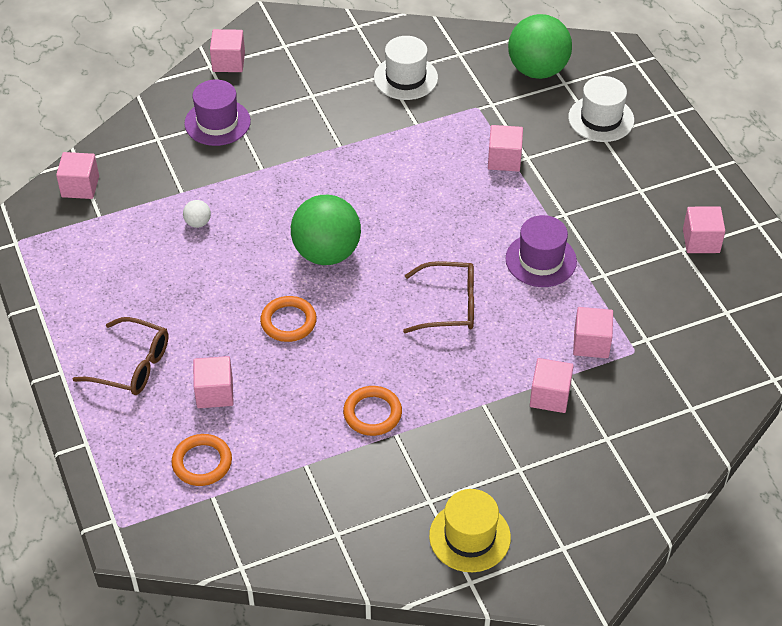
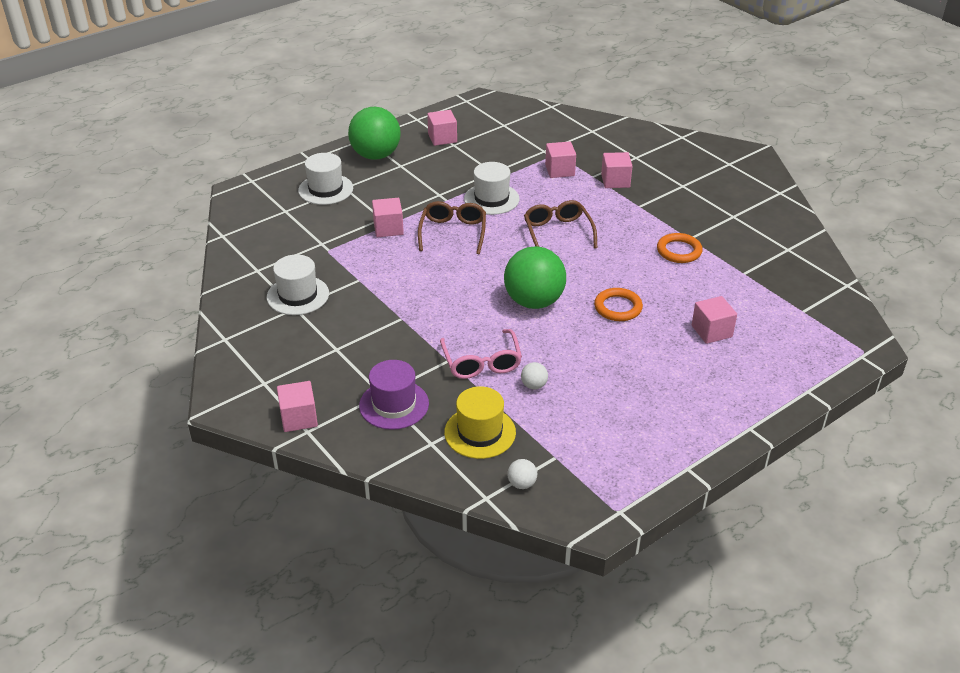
camera: 105 degrees left, 10 degrees down
(80, 186) = (522, 484): pink cube -> white ball
(132, 365) = (715, 385): brown glasses -> brown glasses (453, 232)
(202, 462) = (778, 323): orange ring -> none
(248, 192) = (481, 362): none -> pink glasses
(469, 537) = (748, 197): yellow hat -> yellow hat (480, 432)
(537, 70) = (271, 226): green ball -> green ball (376, 155)
(541, 260) = (491, 199): purple hat -> white hat

